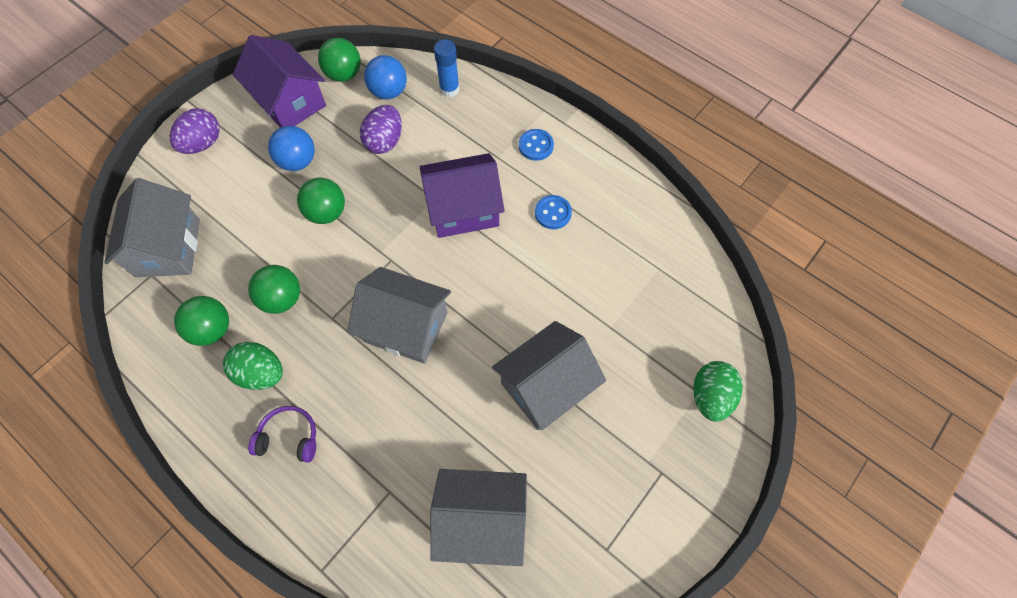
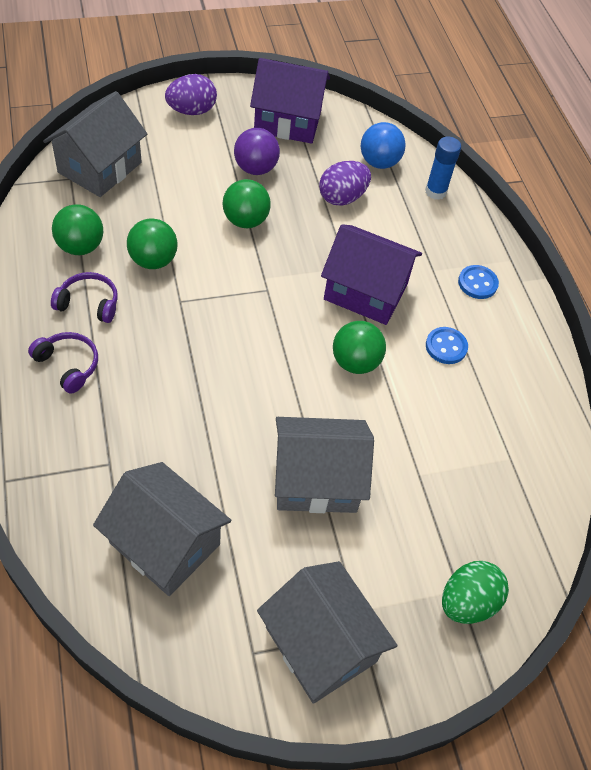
camera: 30 degrees right, 10 degrees down
(261, 373) = (89, 303): green egg -> purple headphones
(289, 102) = (288, 121): purple house -> purple house turned 75 degrees counterclockwise
(298, 161) = (255, 168): blue ball -> purple ball
(344, 74) = (351, 127): green ball -> green ball (355, 362)
(405, 327) = (234, 349): grey house -> grey house (320, 645)

